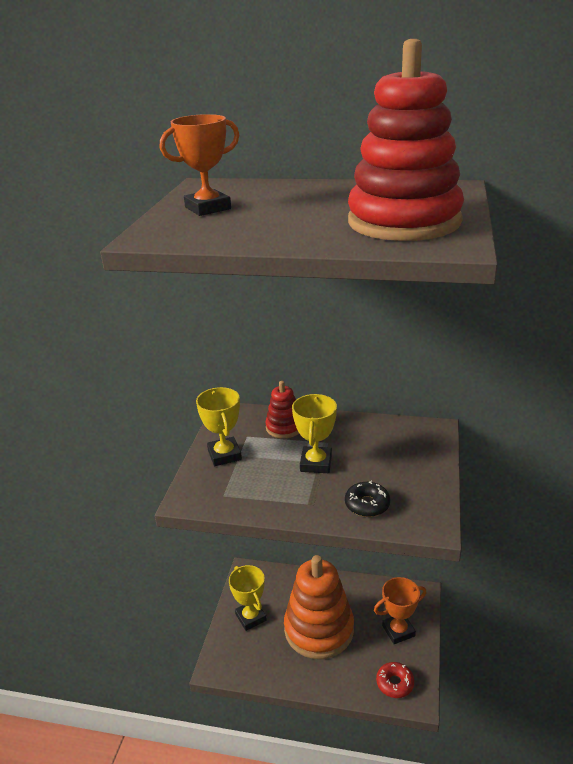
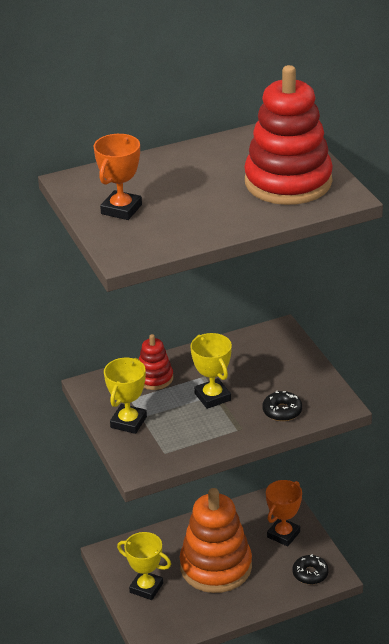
camera: 35 degrees left, 5 degrees up
(224, 455) = (128, 422): yellow trophy -> yellow trophy turned 75 degrees clockwise
(395, 683) = (310, 573): red donut -> black donut

